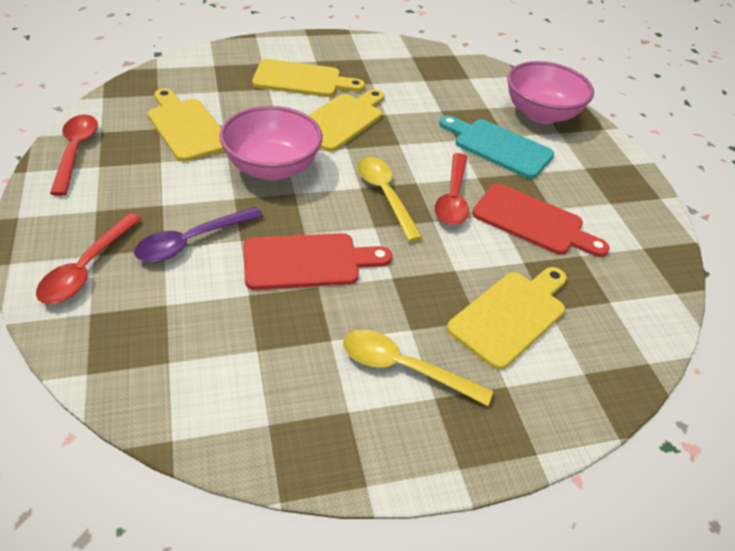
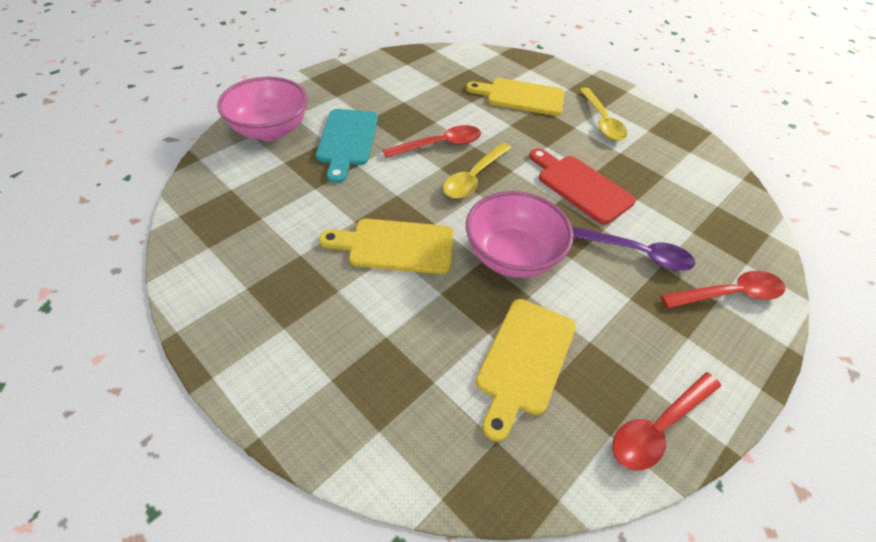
camera: 120 degrees left, 5 degrees up
(302, 80) = (342, 316): yellow cutting board -> none
(533, 222) = (427, 106): red cutting board -> none

